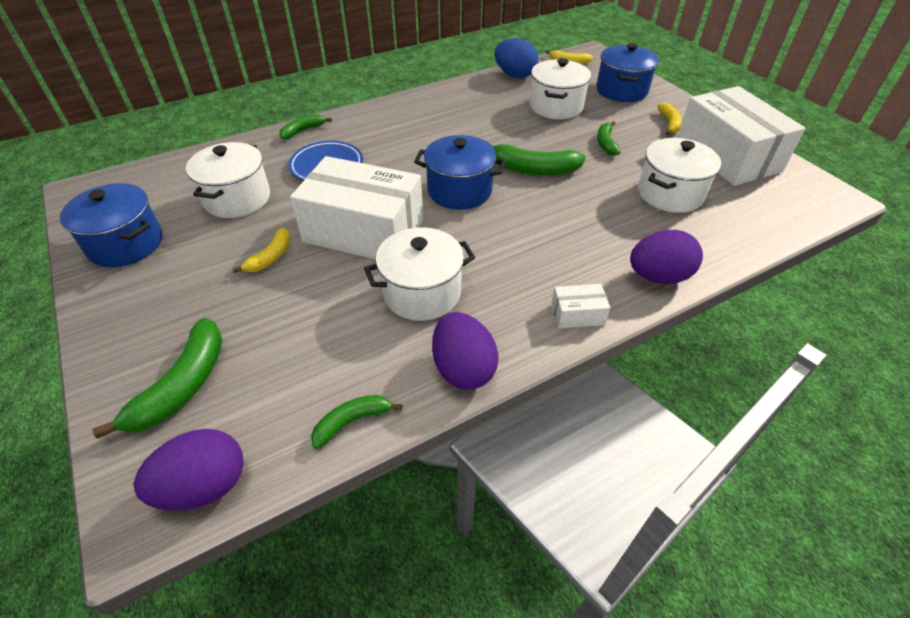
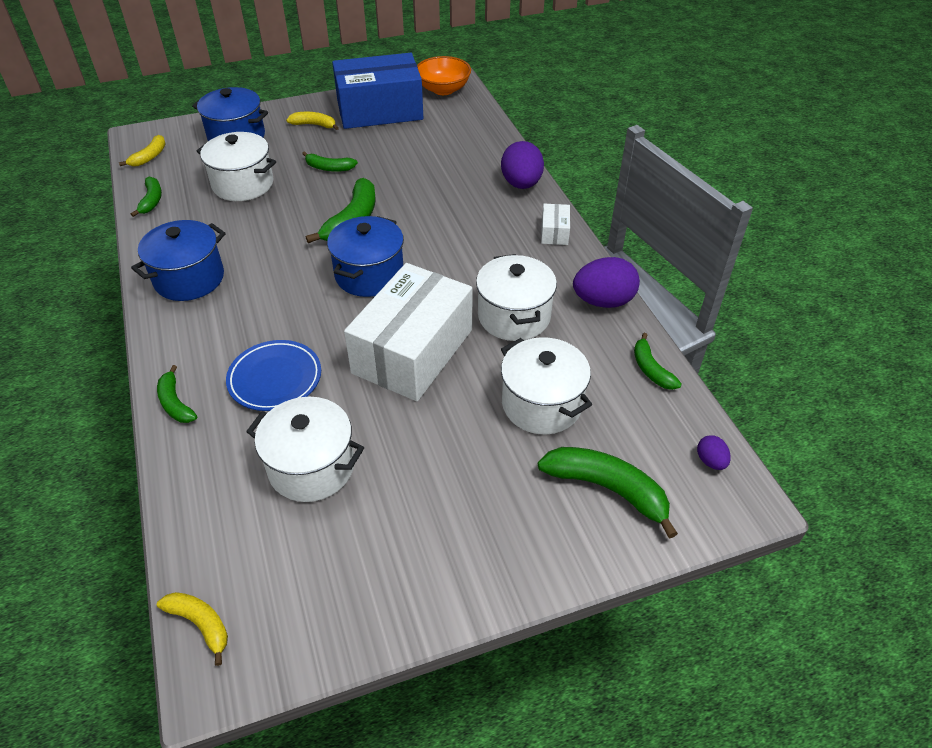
camera: 80 degrees left, 0 degrees up
(126, 244) = (370, 582): blue pot -> blue pot (189, 279)
(204, 486) = (710, 461): purple egg -> purple egg, size x0.49
(271, 257) = (436, 428): yellow banana -> yellow banana (200, 624)
(514, 75) = (151, 200): blue egg -> green banana
(670, 194) = (421, 152): white pot -> white pot (541, 404)
(727, 155) = (379, 110): white box -> blue box
(810, 192) = (443, 89): none -> orange bowl

